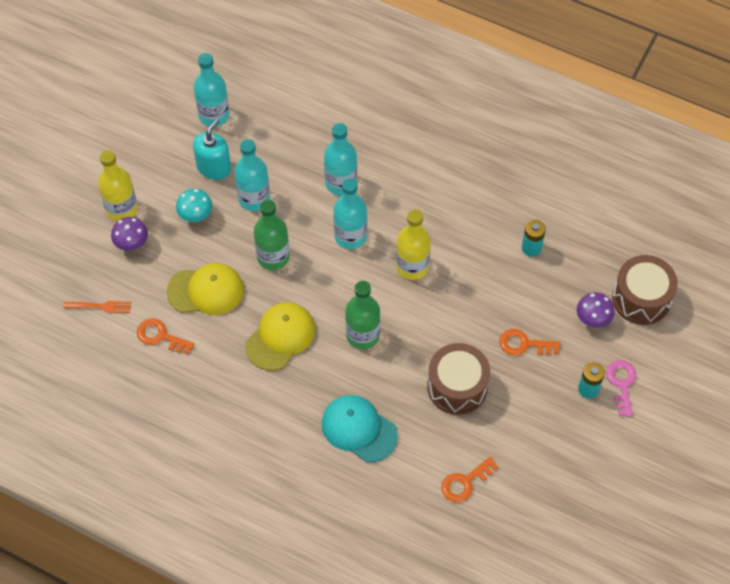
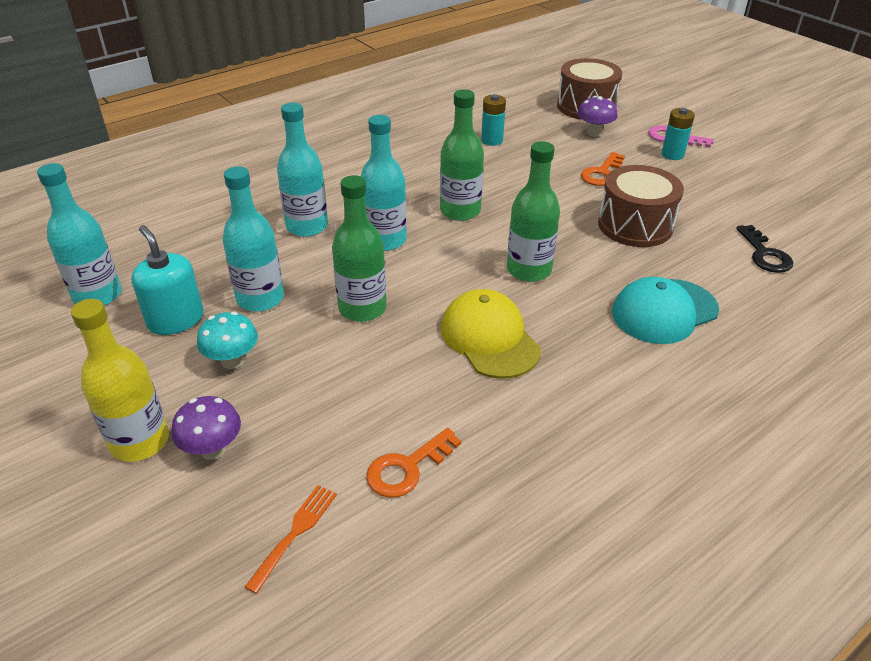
camera: 65 degrees left, 20 degrees down
(206, 291) = (364, 389): yellow cap -> none
(412, 266) = (460, 211): yellow bottle -> green bottle
(465, 482) = (765, 254): orange key -> black key

